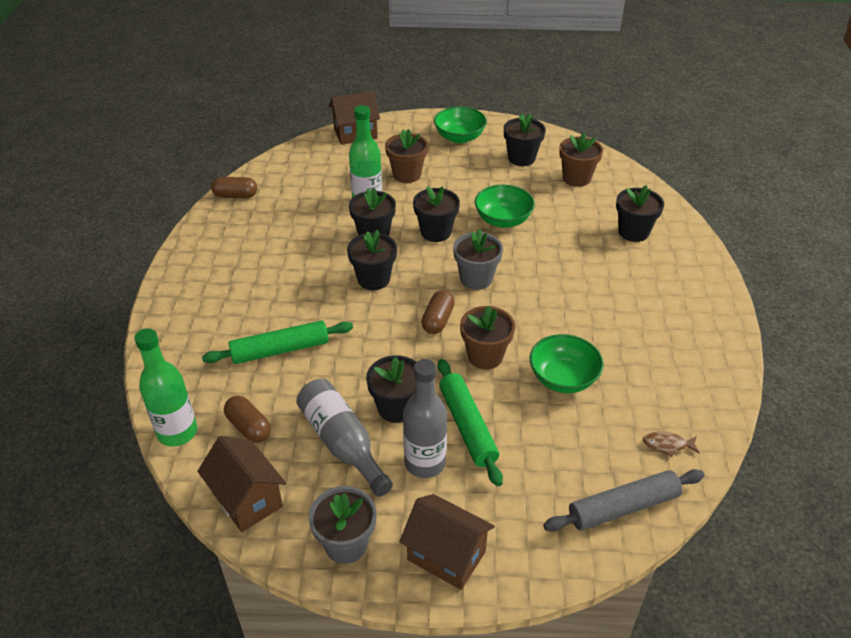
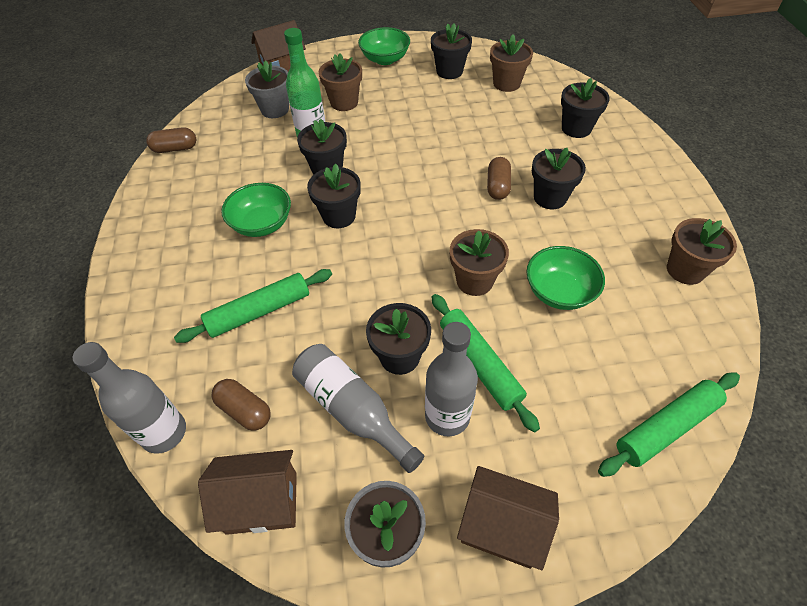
camera: 10 degrees left, 10 degrees up
(177, 432) = (164, 432): green bottle -> grey bottle
(247, 499) = (262, 502): brown house -> brown house turned 45 degrees counterclockwise
(436, 232) = (388, 157): black flower pot -> black flower pot (550, 197)
(438, 320) = (416, 250): brown capsule -> brown capsule (498, 186)
(476, 279) = (441, 199): grey flower pot -> grey flower pot (275, 109)
(503, 220) = (450, 135): green bowl -> green bowl (262, 224)
(623, 507) = (666, 427): grey rolling pin -> green rolling pin
(667, 445) = (684, 346): brown fish -> none
(695, 379) = (685, 270): none -> brown flower pot

